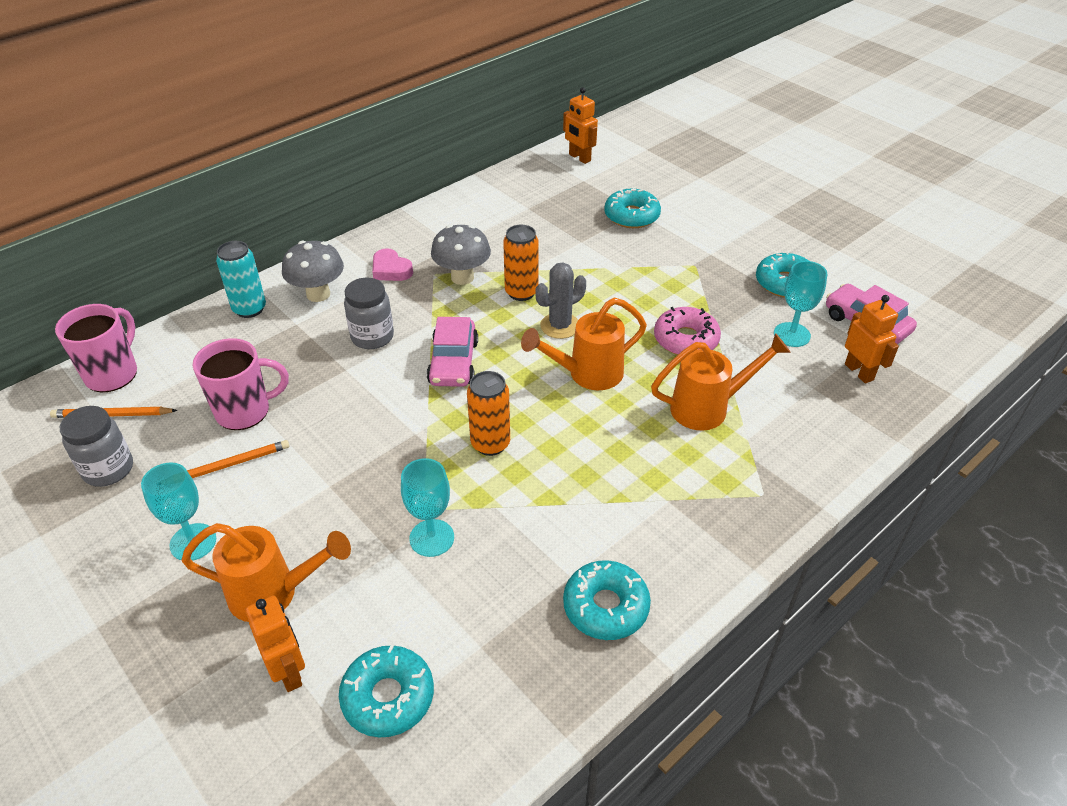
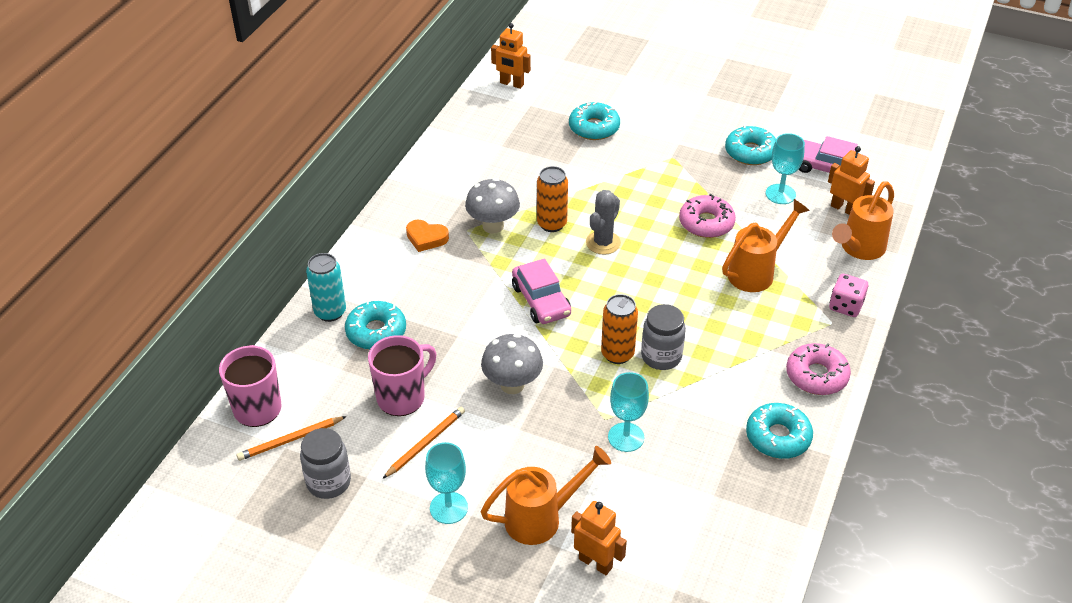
camera: 25 degrees left, 0 degrees up
(318, 294) = (380, 280): grey mushroom -> grey mushroom (512, 385)
(372, 337) = (458, 301): grey jar -> grey jar (661, 356)
(388, 697) = (676, 550): turquoise donut -> turquoise donut (376, 332)
(391, 270) = (426, 238): pink heart -> orange heart
(586, 374) = (651, 276): orange watering can -> orange watering can (858, 249)
(703, 550) = (816, 376): none -> pink donut
(792, 481) = (845, 306): none -> pink dice

